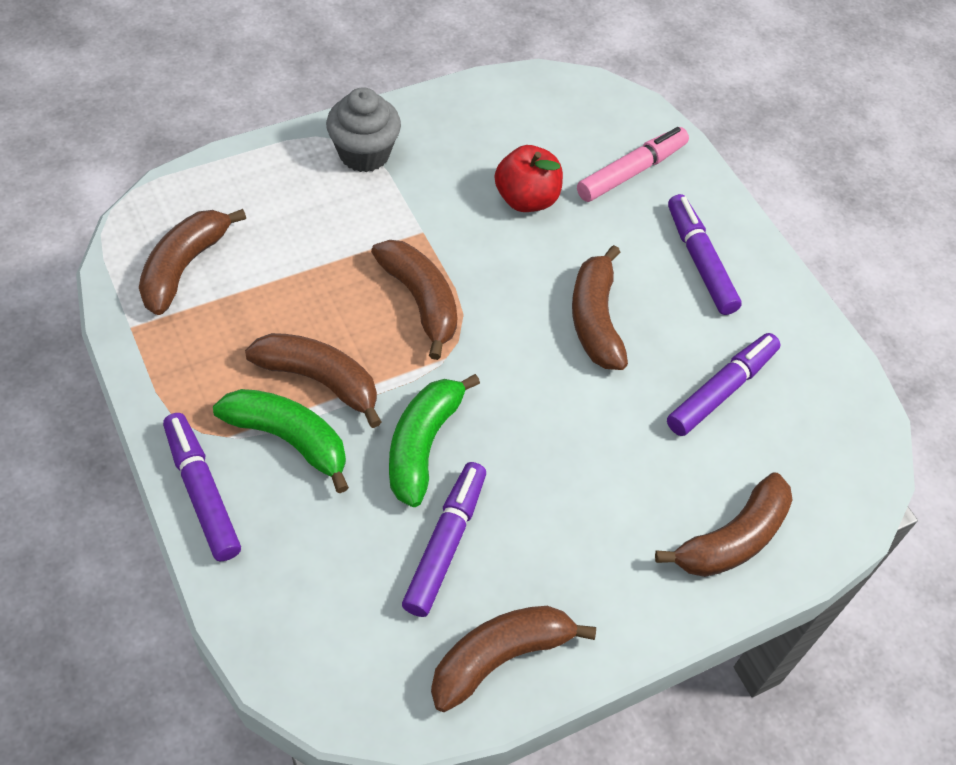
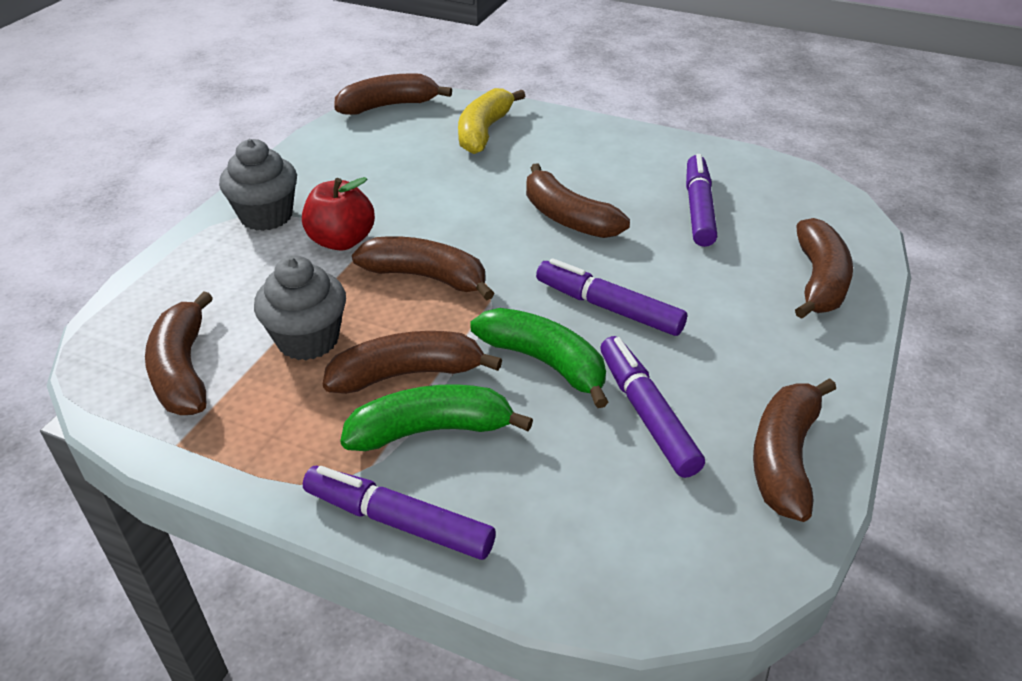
camera: 35 degrees left, 15 degrees down
(284, 299) = (308, 340): none -> grey cupcake
(423, 444) = (545, 362): green banana -> green banana turned 150 degrees clockwise
(526, 199) = (430, 180): red apple -> red apple (341, 241)
(580, 86) = (389, 106): none -> brown banana
(631, 171) = (484, 131): pink marker -> yellow banana
(699, 261) = (591, 153): purple marker -> purple marker (608, 307)

